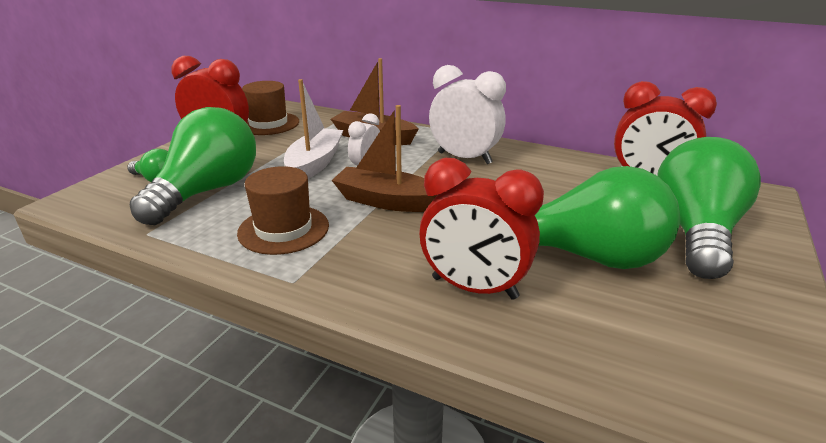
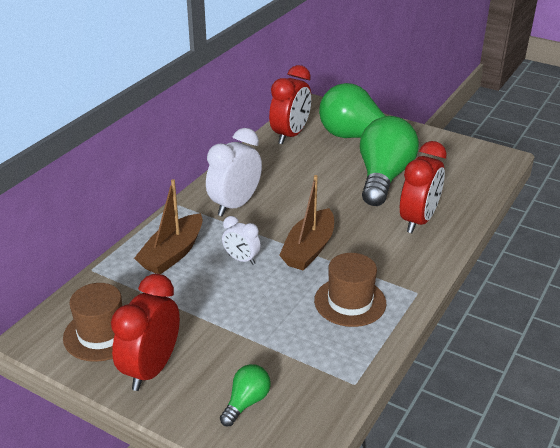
camera: 85 degrees left, 5 degrees up
(208, 191) = (278, 357): green light bulb -> none
(315, 163) = (228, 291): white boat -> none

